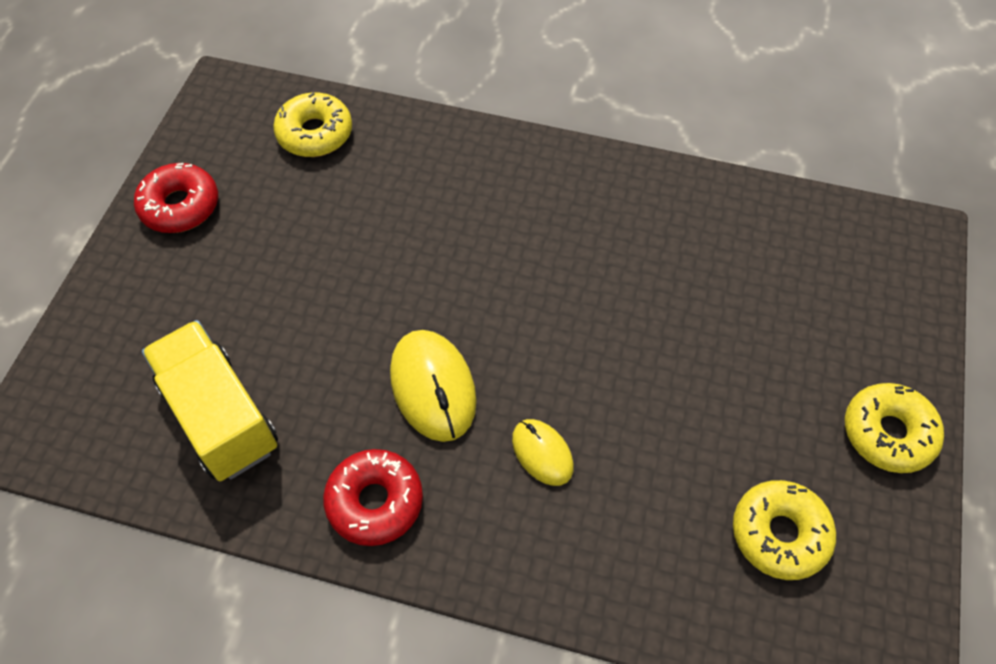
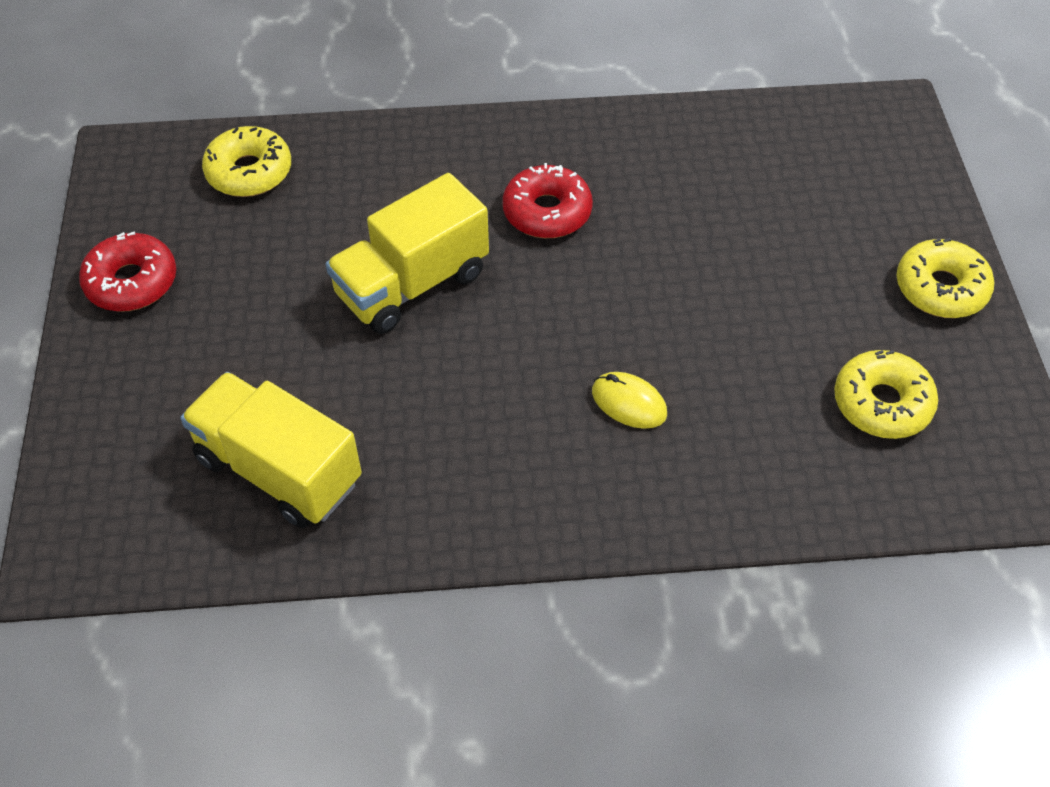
camera: 20 degrees left, 5 degrees down
(375, 501) = (482, 498): red donut -> red donut (547, 212)
(403, 278) = (412, 284): none -> yellow truck
(433, 387) = (491, 376): yellow mouse -> none

